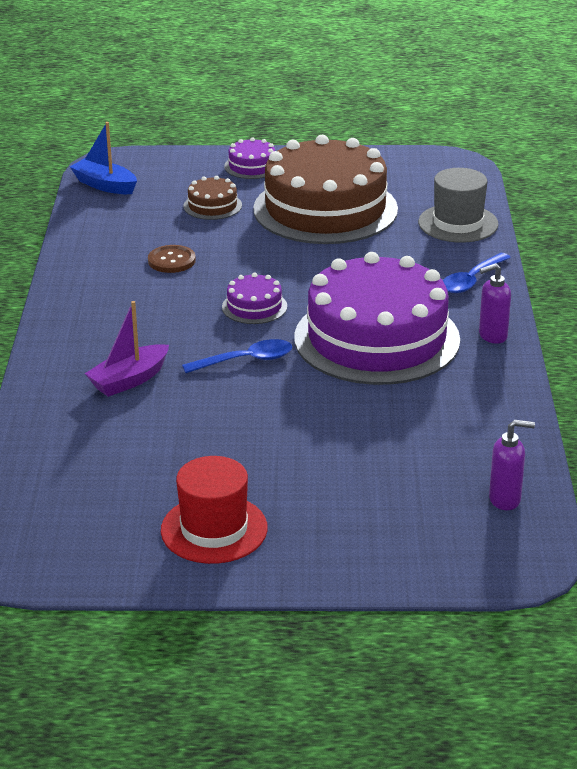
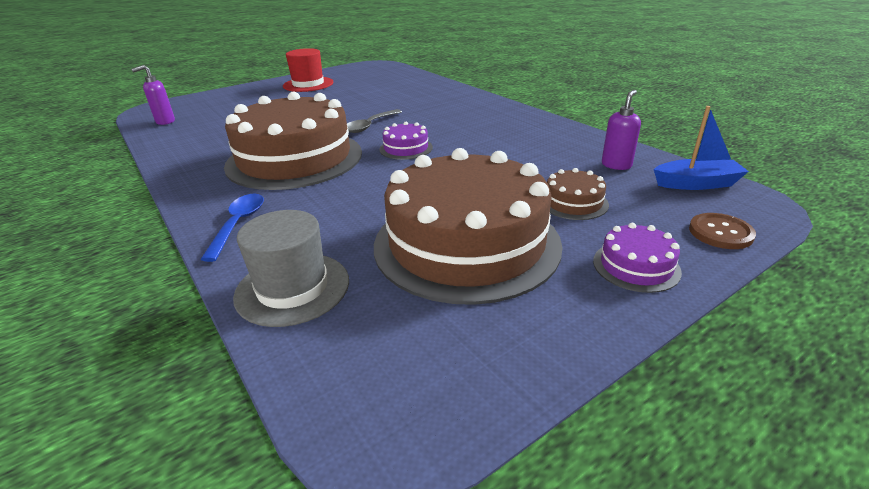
camera: 145 degrees right, 0 degrees up
(129, 380) = (421, 103): purple boat -> none
(171, 261) = (512, 153): brown button -> brown button (720, 233)
(246, 360) = (370, 126): blue spoon -> grey spoon
(376, 338) = (295, 159): purple cake -> brown cake
(492, 336) = (198, 187): purple soap dispenser -> purple soap dispenser (616, 165)

